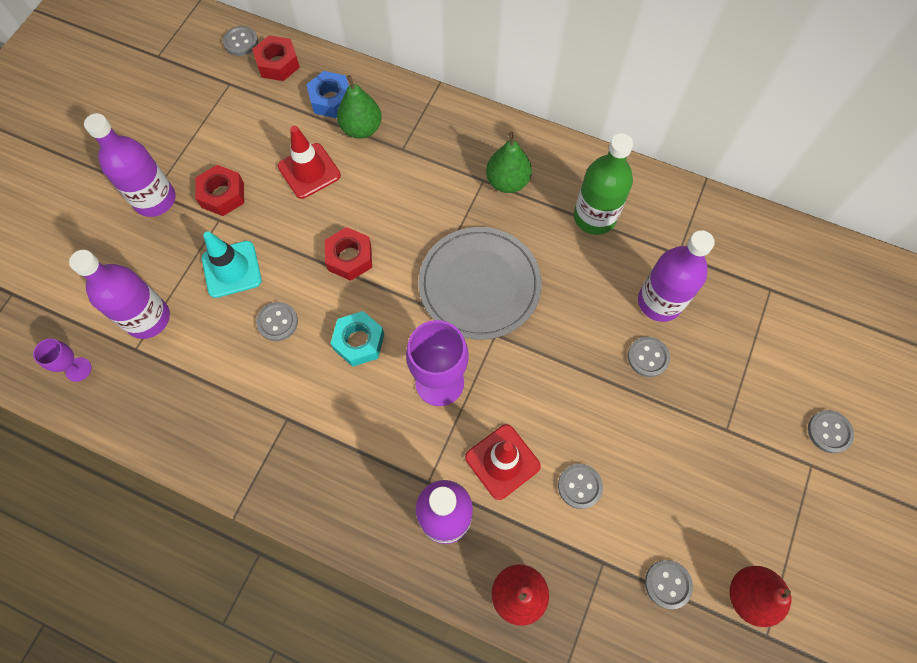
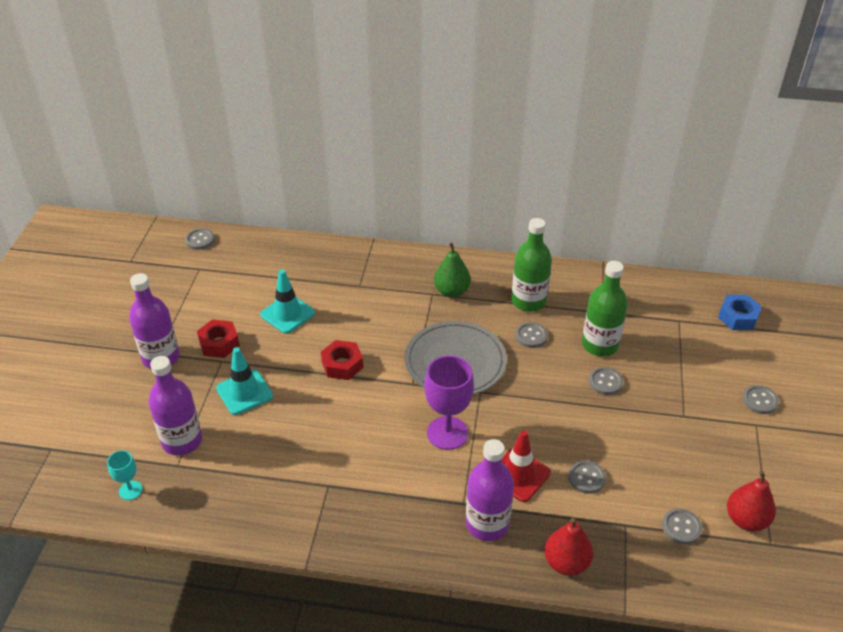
camera: 15 degrees left, 25 degrees down
(78, 369) = (130, 490): purple goblet -> turquoise goblet
(277, 322) = (297, 420): grey button -> grey button (531, 336)
(278, 64) = (236, 249): red nut -> none
(309, 171) = (287, 314): red traffic cone -> turquoise traffic cone
(331, 100) = (289, 264): blue nut -> blue nut (738, 317)
(359, 342) = (370, 420): turquoise nut -> none
(361, 128) = (321, 278): green pear -> none
(659, 302) = (599, 345): purple bottle -> green bottle

